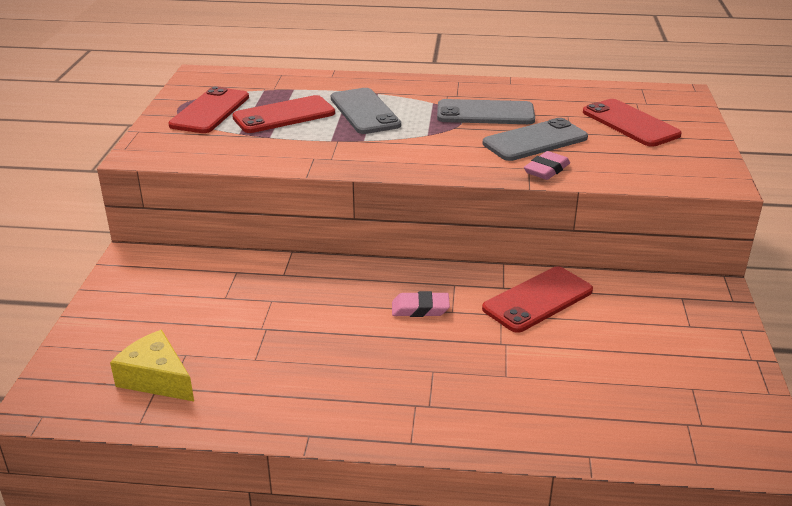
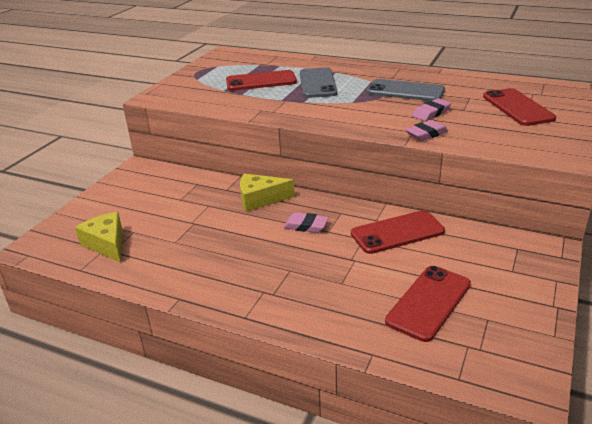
camera: 20 degrees right, 0 degrees up
(210, 111) = (215, 75): red phone -> red phone (429, 302)
(338, 281) = (260, 199): none -> yellow cheese
(535, 141) = (431, 113): grey phone -> pink eraser

